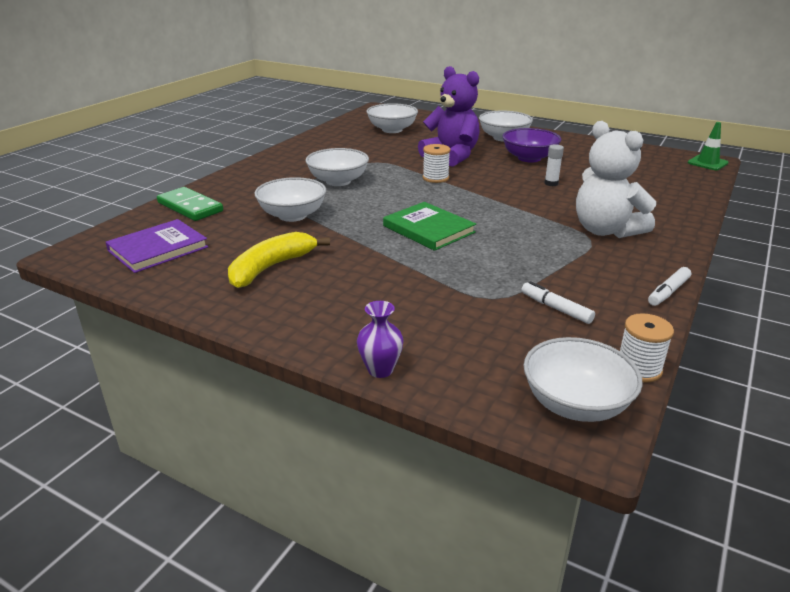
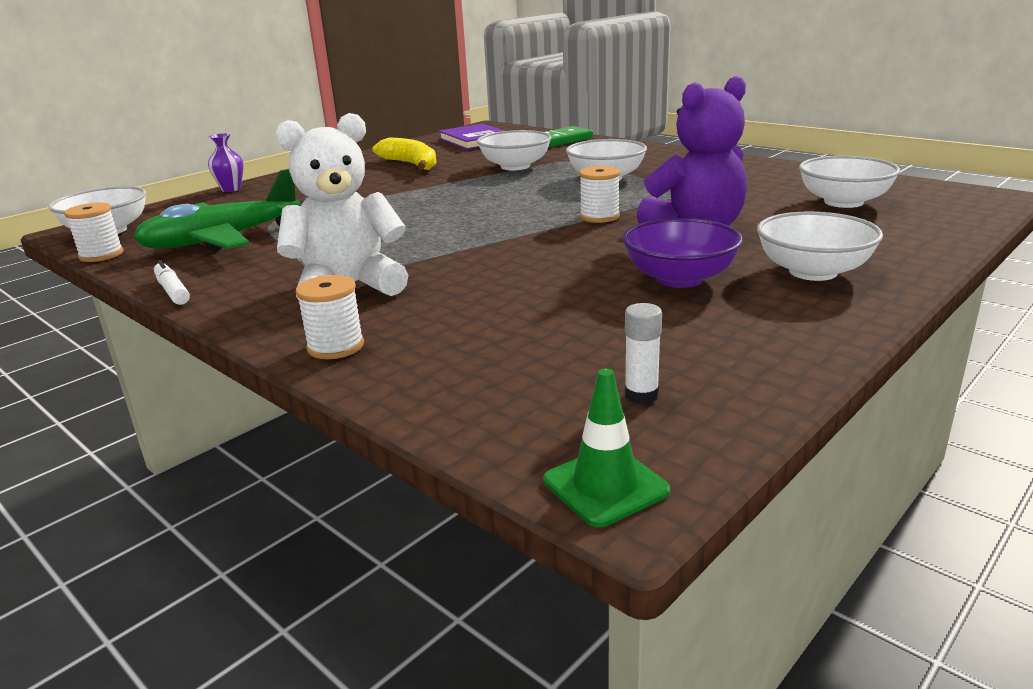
camera: 105 degrees right, 5 degrees down
(428, 229) = (439, 207): green book -> none
(551, 183) = (543, 279): white glue stick -> white glue stick (641, 395)
(556, 308) = (222, 240): white marker -> green plane
(676, 218) = (336, 346): none -> white spool

